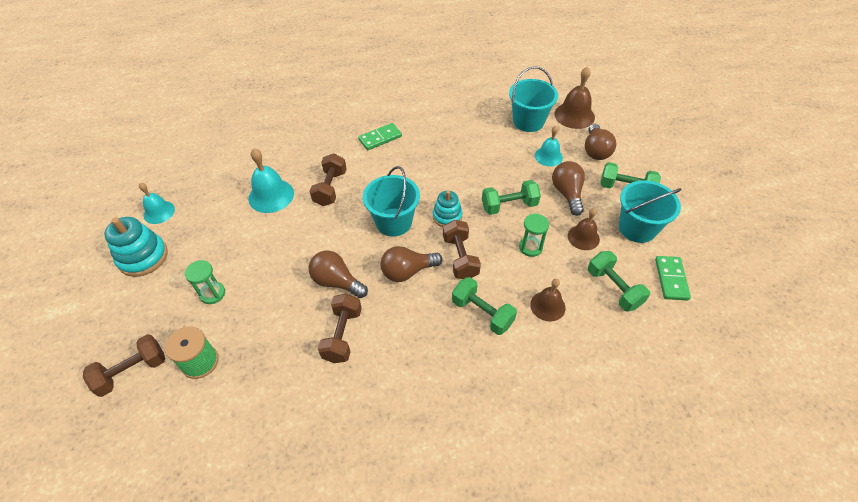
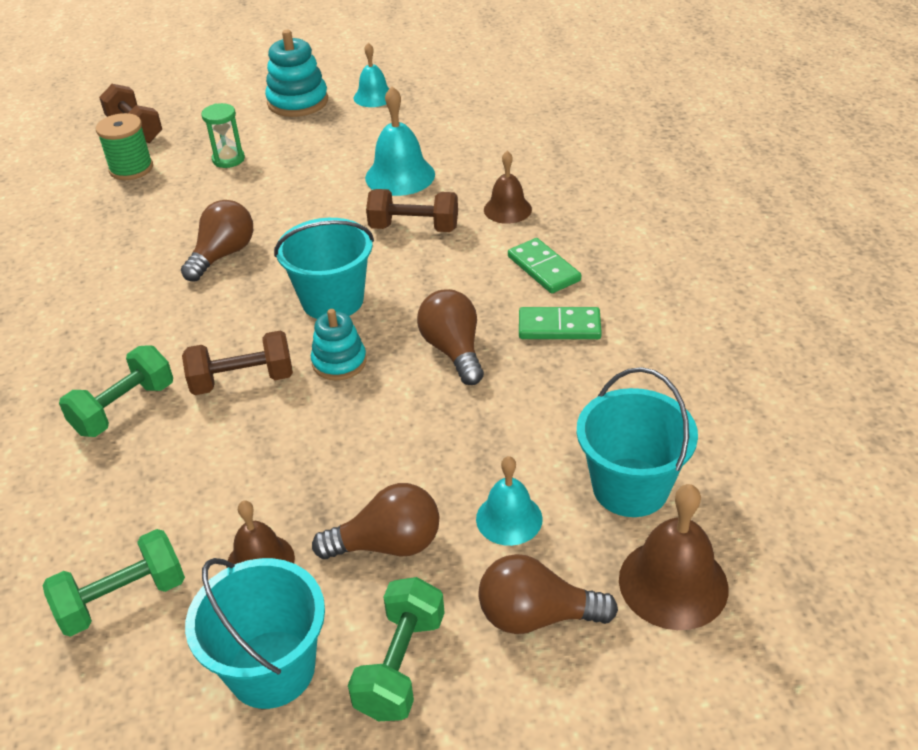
camera: 90 degrees right, 10 degrees down
(342, 335) = (131, 269): brown dumbbell -> none
(407, 271) = (226, 322): brown light bulb -> brown light bulb (453, 350)
(509, 206) = (358, 446): green dumbbell -> none
(530, 247) = (248, 475): green hourglass -> none
(547, 306) = (113, 493): brown bell -> brown bell (507, 209)
(671, 279) = (118, 712): green domino -> green domino (559, 327)

